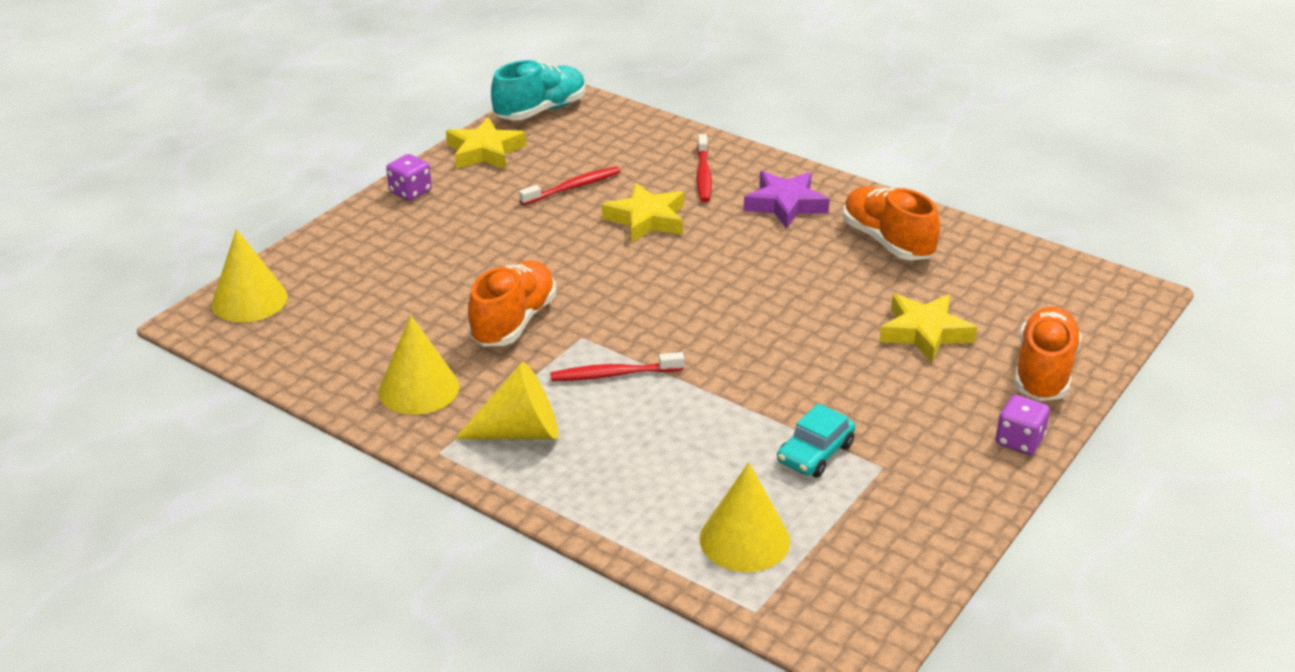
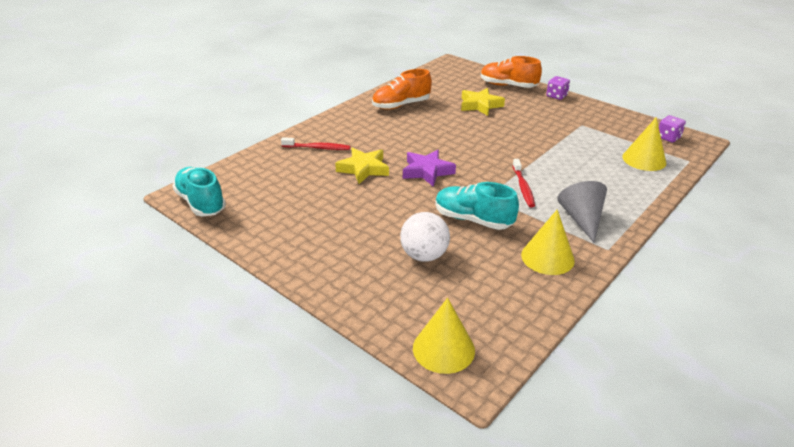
camera: 85 degrees left, 0 degrees up
(410, 192) = (298, 264): purple dice -> purple dice (668, 137)
(426, 281) = (424, 255): none -> white ball
(484, 151) = (251, 229): yellow star -> none
(513, 322) = (473, 220): orange shoe -> turquoise shoe
(520, 431) = (581, 219): yellow cone -> grey cone
(573, 187) = (316, 193): red toothbrush -> none
(785, 204) = (358, 127): purple star -> purple star (427, 171)
(815, 453) = (576, 138): turquoise car -> none

